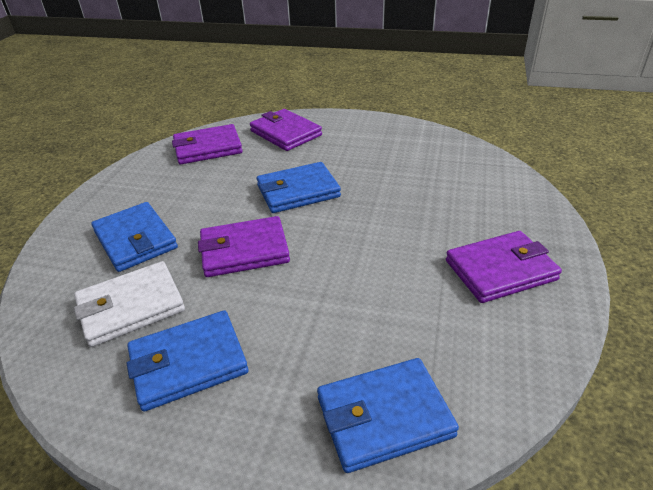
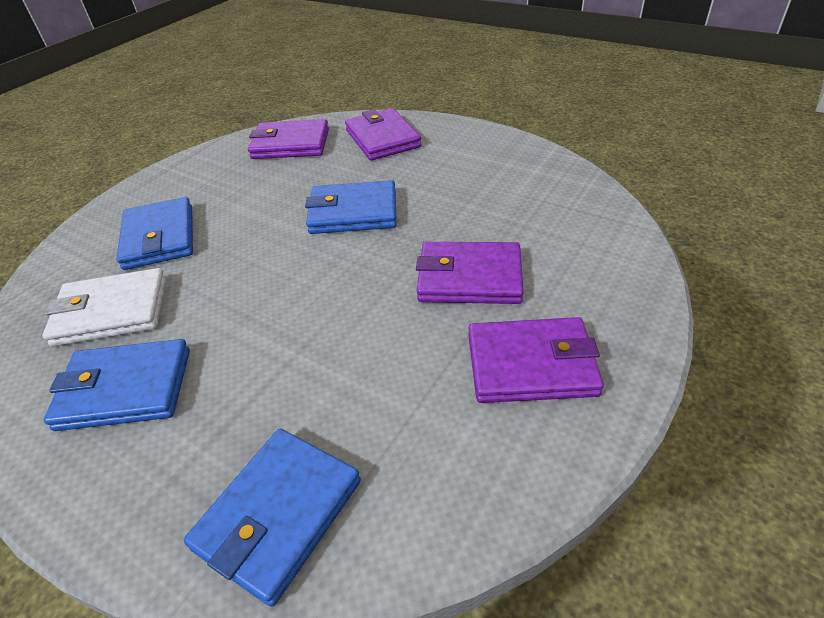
camera: 20 degrees right, 5 degrees up
(244, 250) = (255, 272): purple wallet -> purple wallet (469, 277)
(384, 416) = (278, 514): blue wallet -> blue wallet turned 60 degrees counterclockwise

